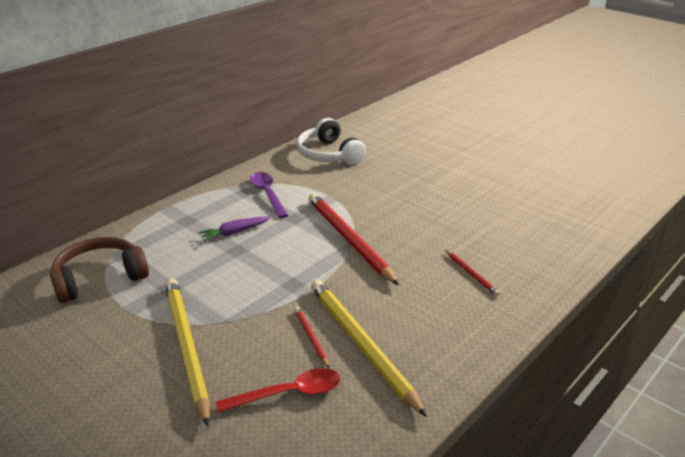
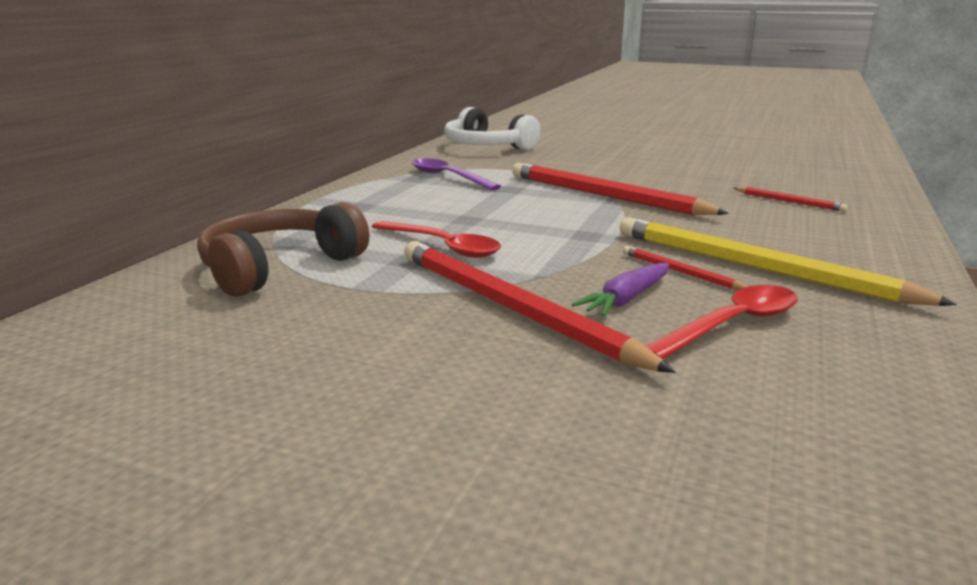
camera: 20 degrees left, 10 degrees down
(186, 347) = (511, 308): yellow pencil -> red pencil
(199, 277) = (442, 246): none -> red spoon
(234, 232) = (444, 207): purple carrot -> purple carrot (626, 299)

